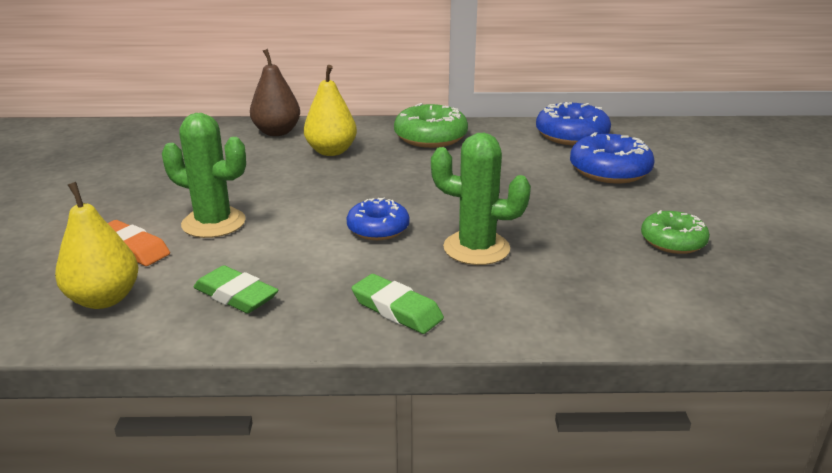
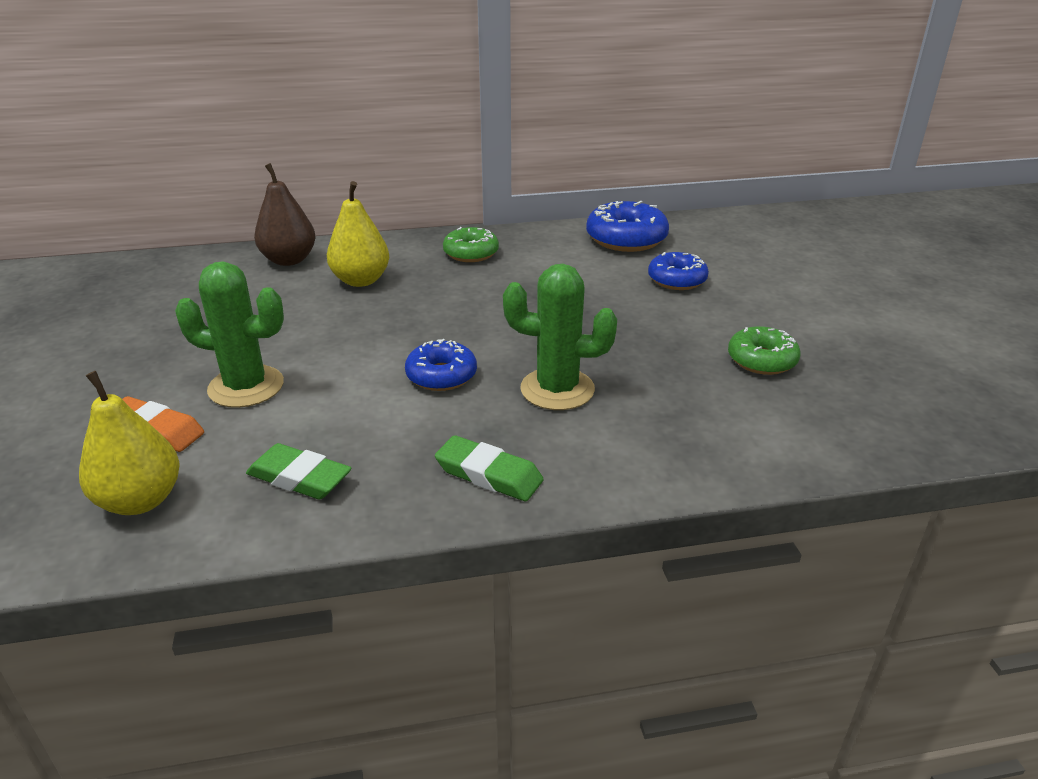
camera: 10 degrees left, 5 degrees up
(430, 137) = (471, 253): green donut -> green donut, size x0.66
(609, 171) = (677, 280): blue donut -> blue donut, size x0.66

